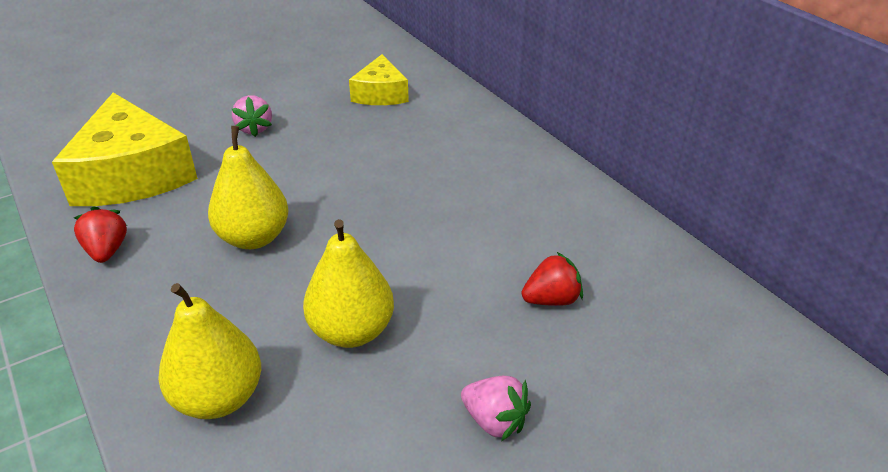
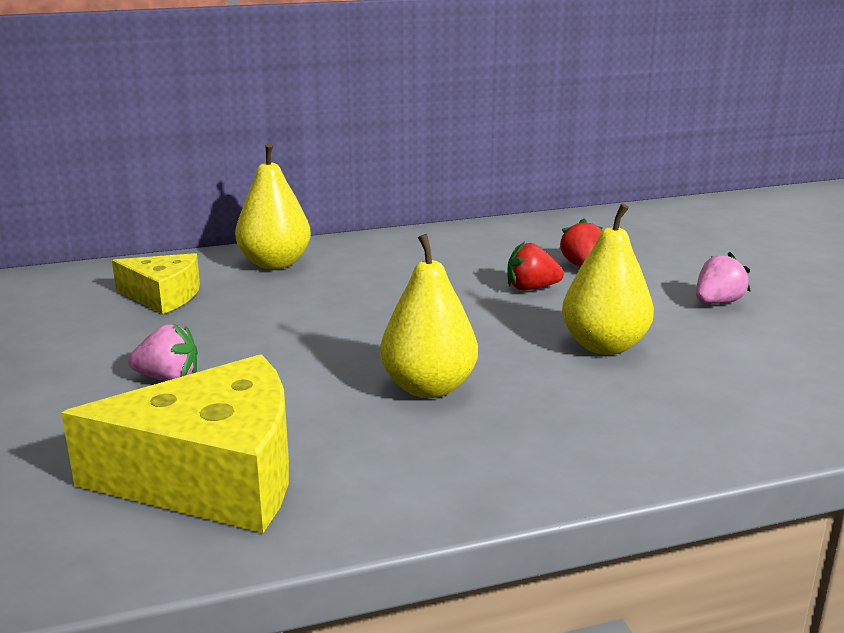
camera: 75 degrees left, 15 degrees down
(107, 251) = (404, 492): red strawberry -> red strawberry (531, 288)
(218, 398) = (688, 414): yellow pear -> yellow pear (275, 263)

